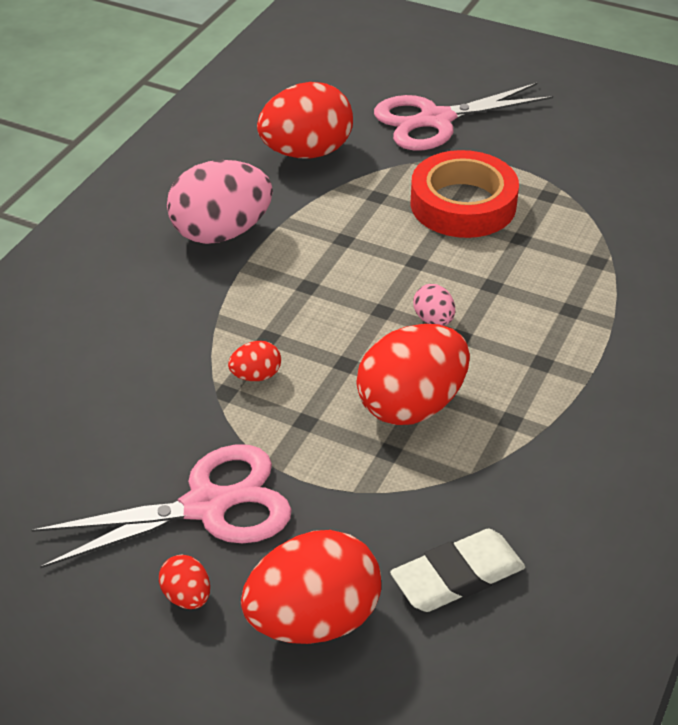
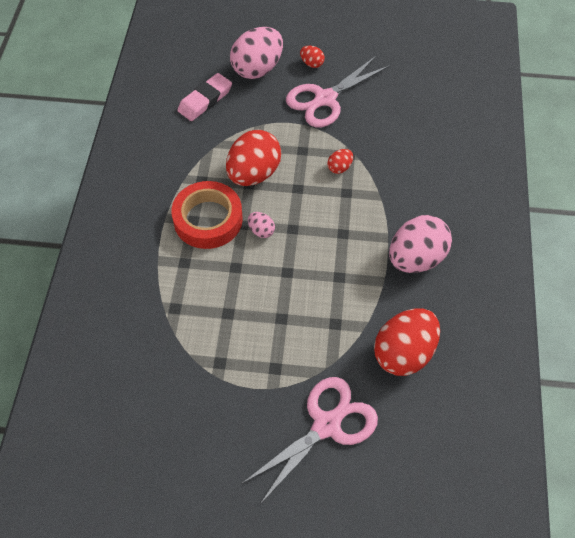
camera: 160 degrees right, 15 degrees up
(313, 620) = (257, 69): red egg -> pink egg
(457, 576) = (205, 100): white eraser -> pink eraser
(463, 204) = (275, 334): red tape -> red tape (208, 219)

